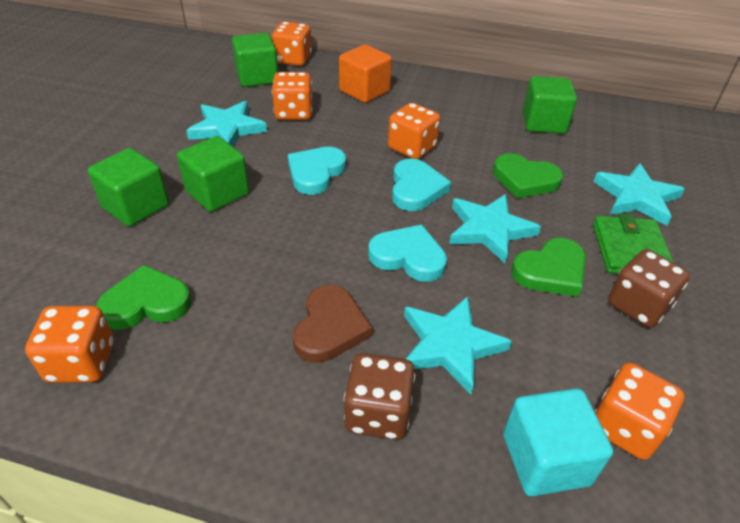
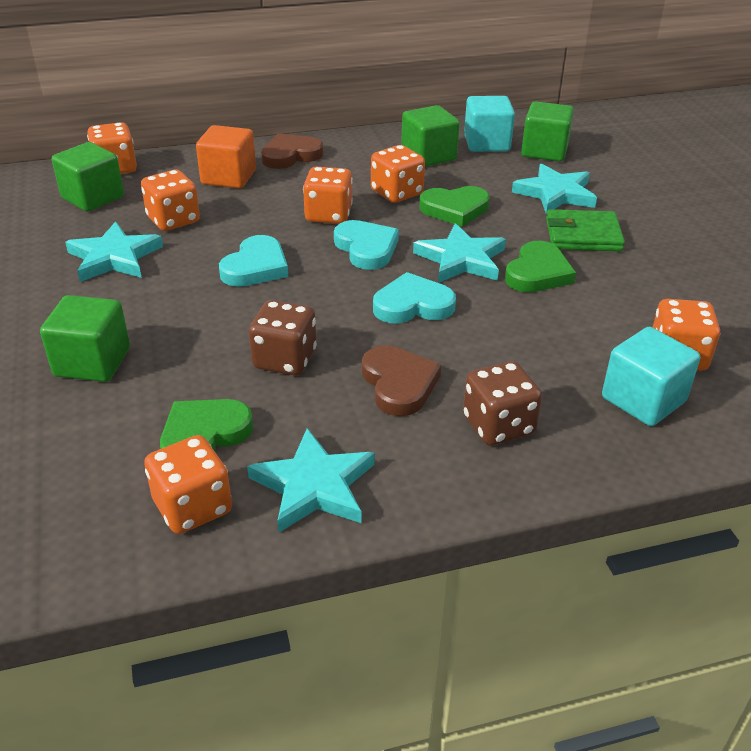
camera: 30 degrees left, 5 degrees down
(217, 193) = (171, 319): green cube -> green cube (544, 151)
(316, 173) = (256, 267): turquoise heart -> turquoise heart turned 150 degrees counterclockwise
(427, 87) = (290, 155): none -> brown heart
(450, 345) = (509, 356): turquoise star -> turquoise star (314, 486)
(486, 147) = (397, 193): none -> orange dice
(608, 127) = (486, 143): none -> turquoise cube
(630, 250) = (583, 235): green wallet -> green wallet turned 60 degrees counterclockwise
(638, 305) = (621, 273): brown dice -> brown dice (285, 359)

